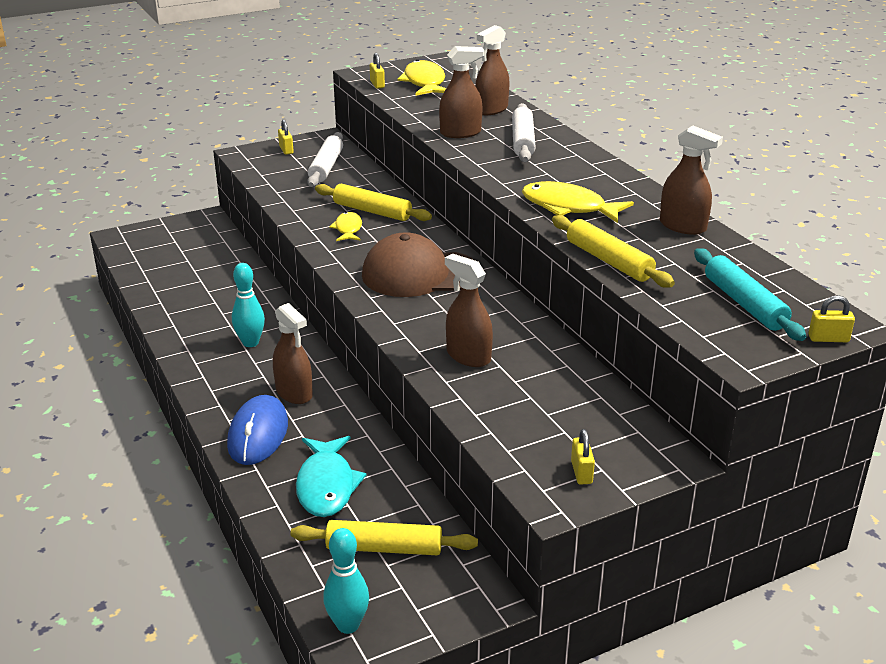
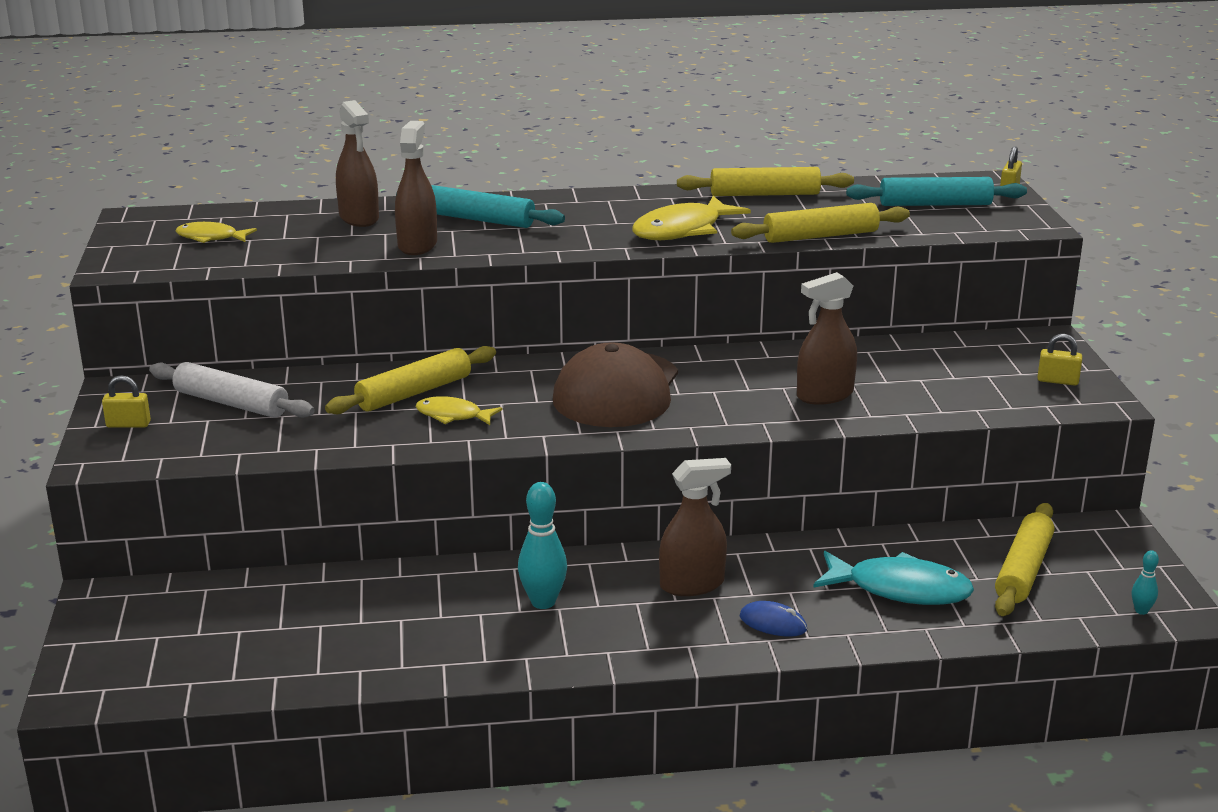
camera: 70 degrees left, 5 degrees down
(258, 434) = (773, 623): blue mouse -> blue mouse, size x0.51
(348, 625) = (1141, 611): turquoise bowling pin -> turquoise bowling pin, size x0.51
(377, 84) = (176, 265): yellow padlock -> none
(424, 82) = (211, 238): yellow fish -> yellow fish, size x0.59
(523, 141) = (479, 219): white rolling pin -> turquoise rolling pin
(683, 226) = (764, 194): brown spray bottle -> yellow rolling pin

